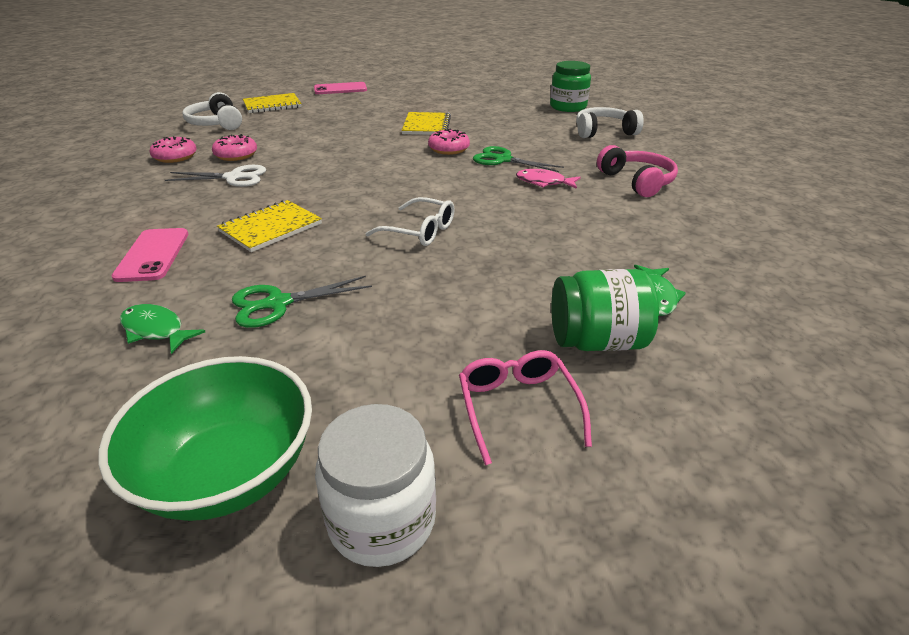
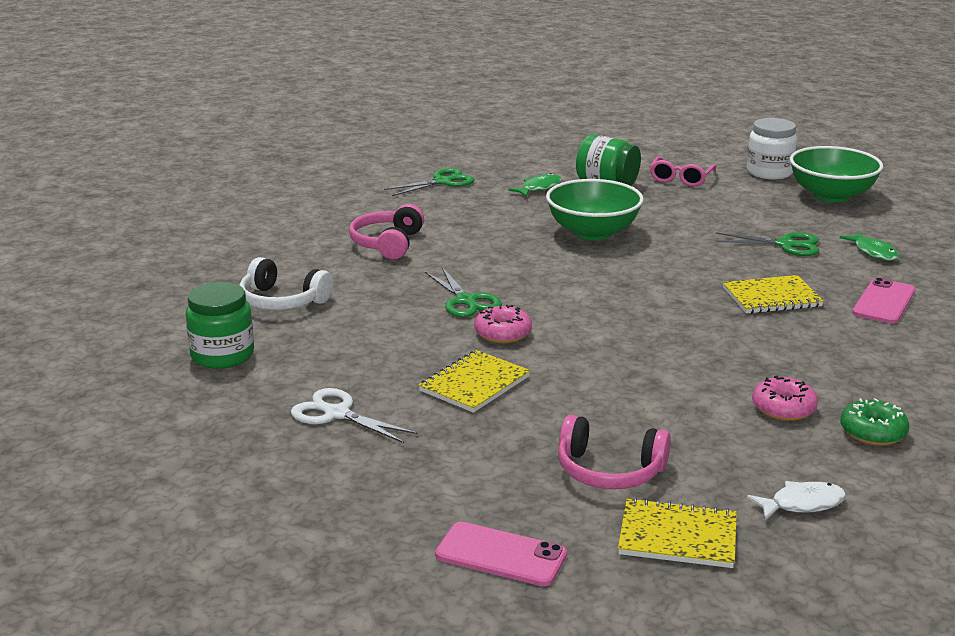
camera: 145 degrees left, 10 degrees down
(175, 157) = (873, 432): pink donut -> green donut
(216, 123) = (802, 504): white headphones -> white fish
(234, 177) = (795, 368): white scissors -> white scissors (337, 414)
(319, 114) = (609, 471): none -> pink headphones
(419, 231) = (642, 260): white glasses -> none
(502, 248) = (593, 232): none -> green bowl
(543, 182) = (471, 266): pink fish -> none
(758, 266) = (442, 182): none -> green scissors

